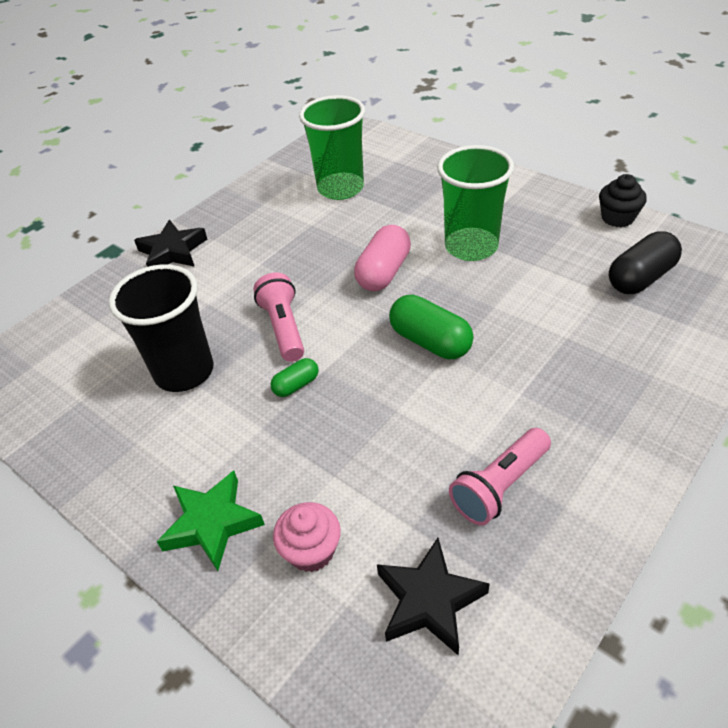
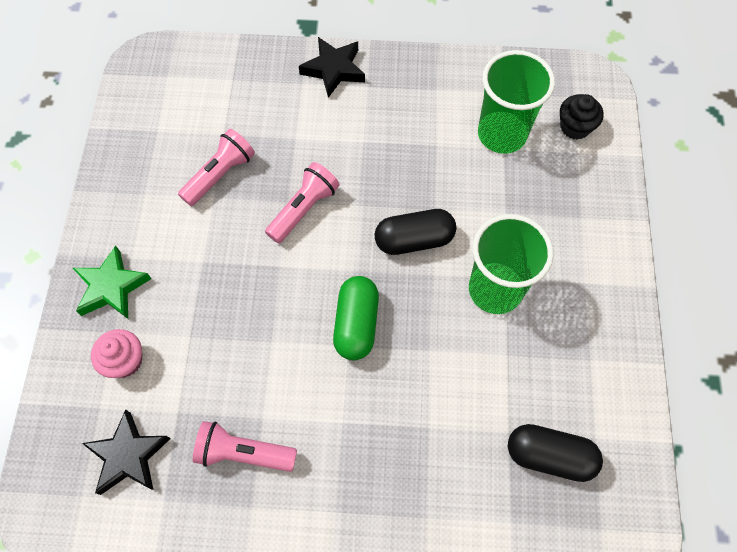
camera: 50 degrees right, 20 degrees up
(184, 372) = (220, 175): black cup -> pink flashlight
(296, 385) = (253, 257): green capsule -> none
(384, 272) = (414, 240): pink capsule -> black capsule
(617, 218) = (629, 396): black cupcake -> black cupcake (575, 127)

